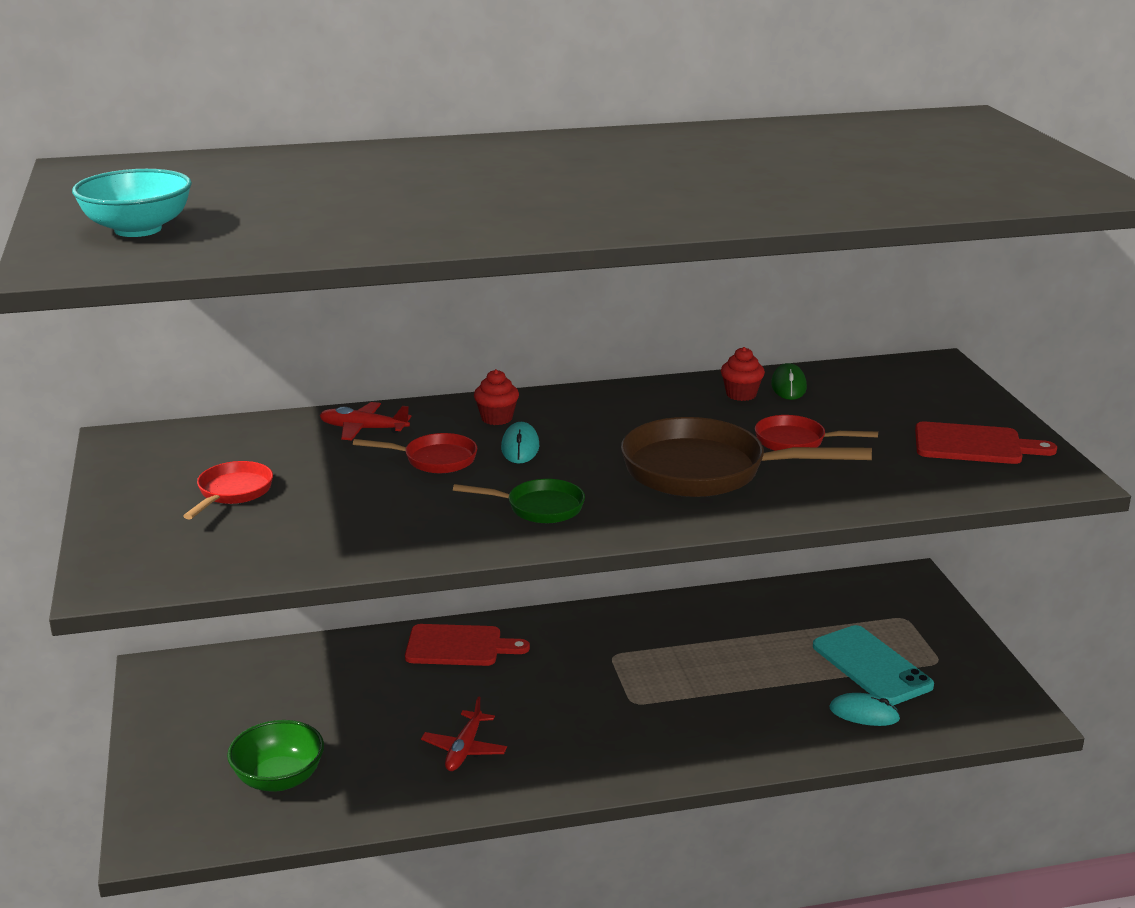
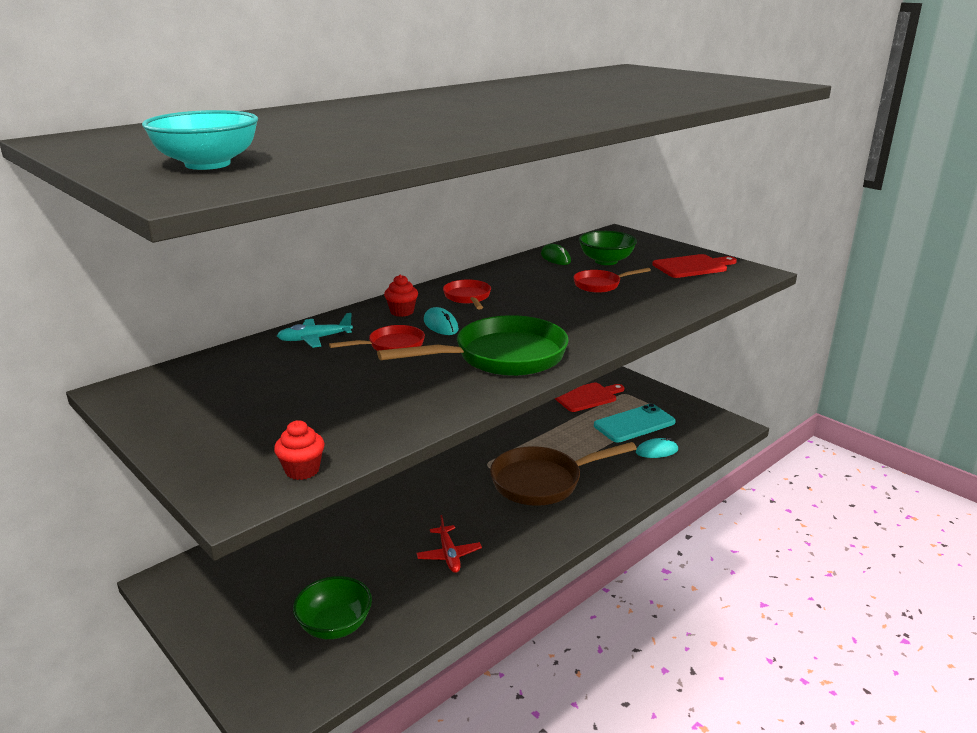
camera: 30 degrees left, 0 degrees up
(232, 493) = (264, 404): red pan -> red pan (468, 297)
(363, 429) = (315, 339): red plane -> turquoise plane
(458, 646) = (382, 490): red cutting board -> red cutting board (587, 397)
(539, 508) = (502, 357): green pan -> green pan, size x1.95
(705, 471) = (573, 312): brown pan -> brown pan (542, 482)
(741, 394) = (535, 267): red cupcake -> red cupcake (302, 470)
(854, 407) = (606, 261): none -> green bowl
(872, 666) = (634, 424): turquoise phone -> turquoise phone turned 60 degrees counterclockwise

